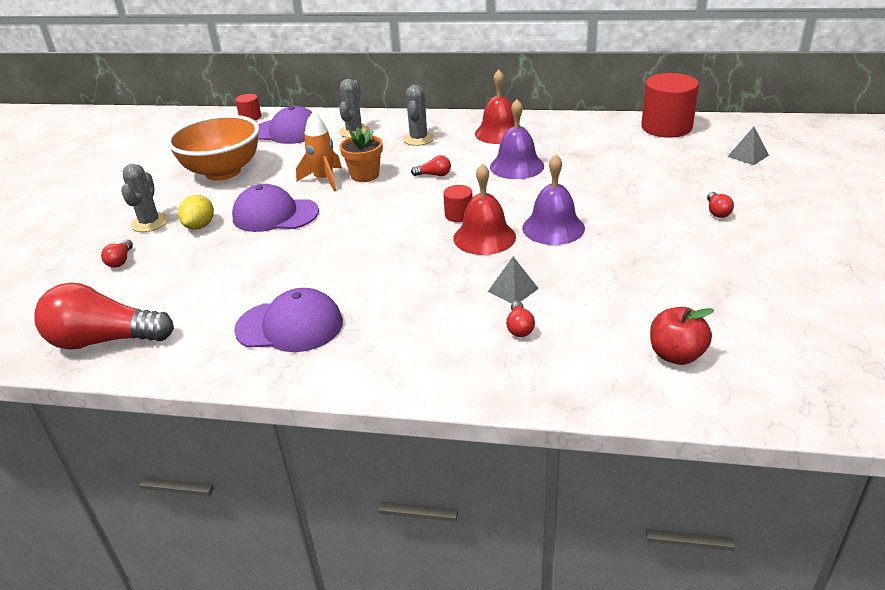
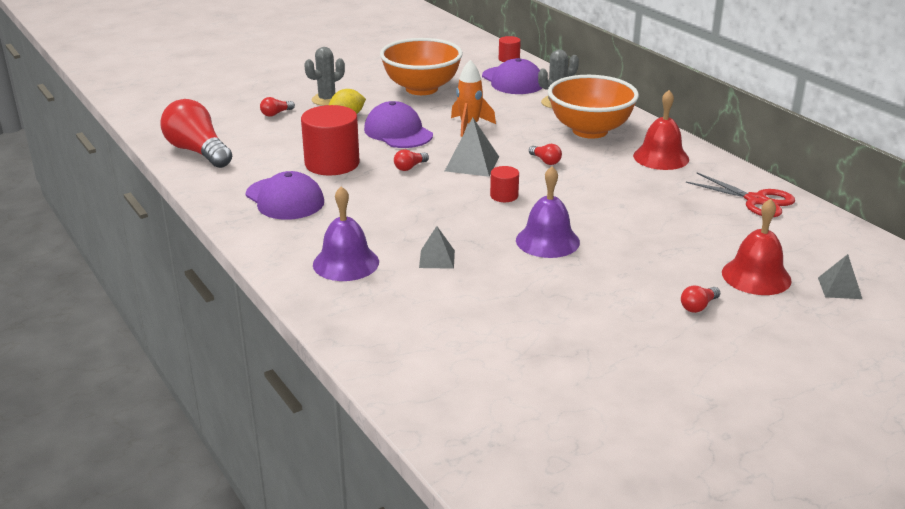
camera: 45 degrees right, 5 degrees down
(365, 175) = (500, 136): orange flower pot -> none
(386, 206) = (472, 163): none -> grey pyramid
(418, 139) = (590, 131): grey cactus -> orange bowl
(484, 237) = (489, 219): red bell -> red bell (756, 276)
(517, 166) = (618, 187): purple bell -> purple bell (346, 263)
(519, 327) = (393, 280): red light bulb -> red light bulb (410, 167)
(606, 130) = (756, 200): none -> red scissors
(666, 127) = (819, 227): red cylinder -> red cylinder (332, 163)
(676, 355) = (447, 359): red apple -> none

